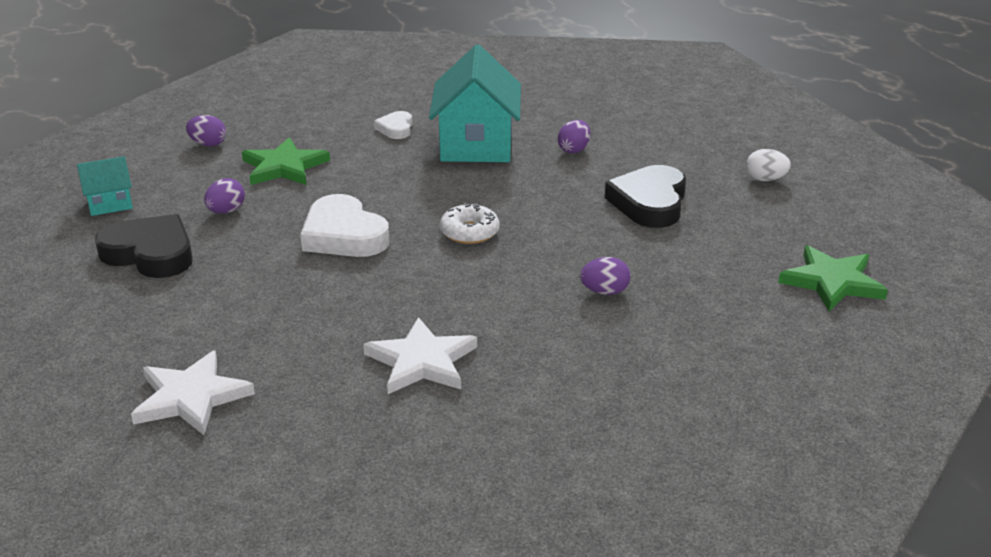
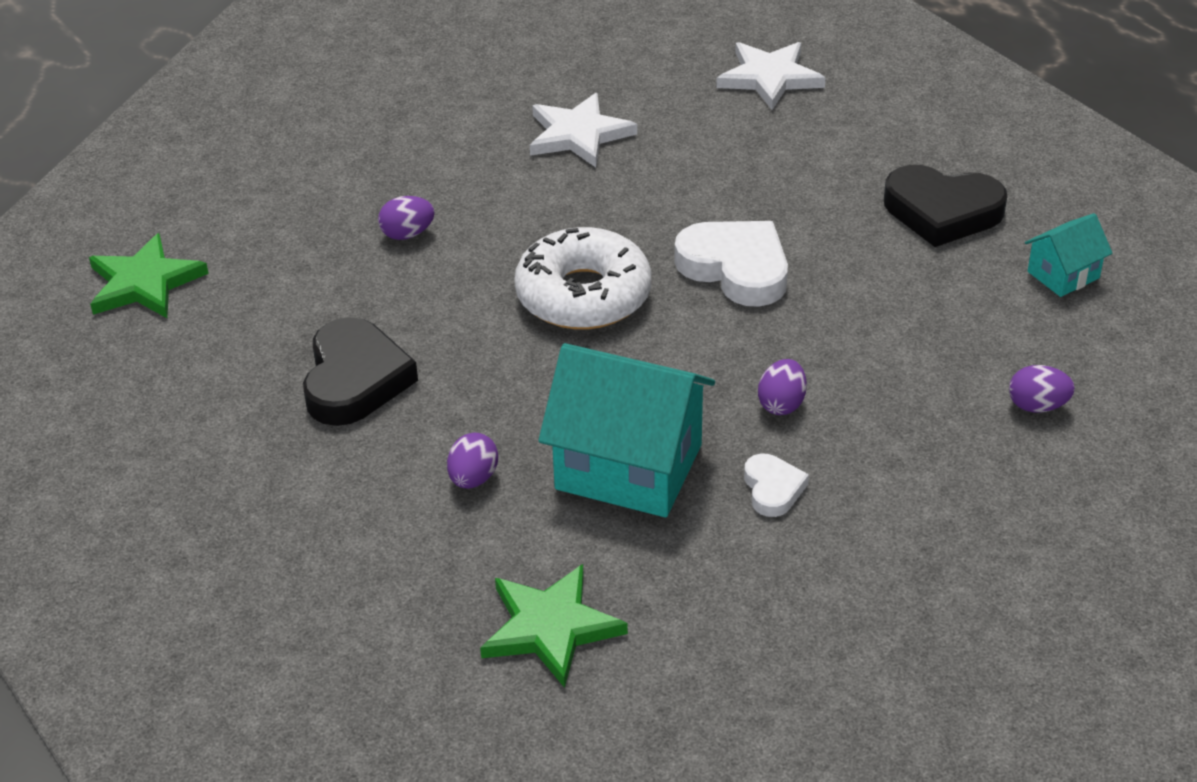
camera: 170 degrees right, 10 degrees up
(226, 211) = (906, 284): purple egg -> purple egg (781, 404)
(284, 167) = (889, 375): green star -> green star (550, 628)
(469, 232) = (583, 295): white donut -> white donut, size x1.80
(476, 145) = (628, 467): turquoise house -> turquoise house turned 60 degrees counterclockwise
(765, 179) = (182, 453): white egg -> none

